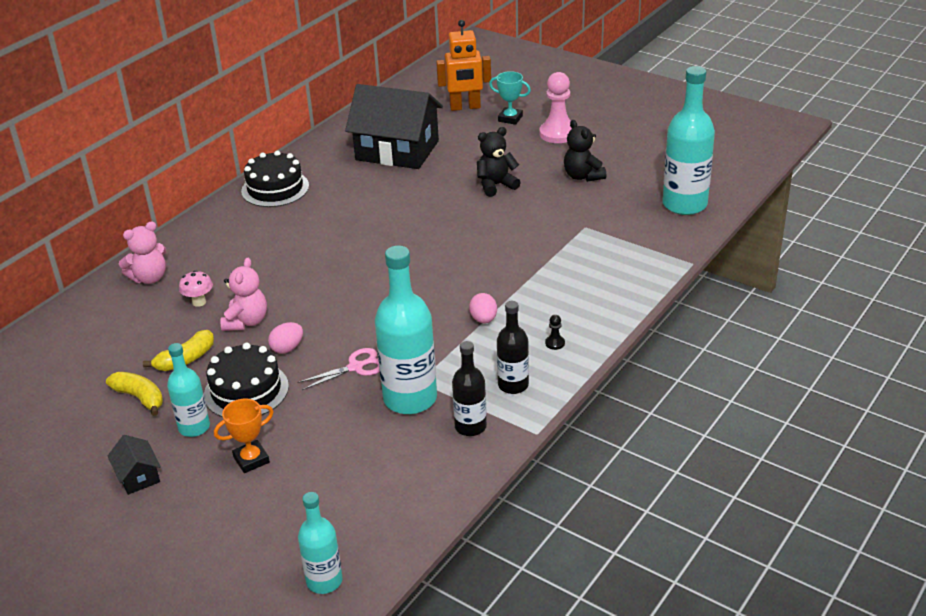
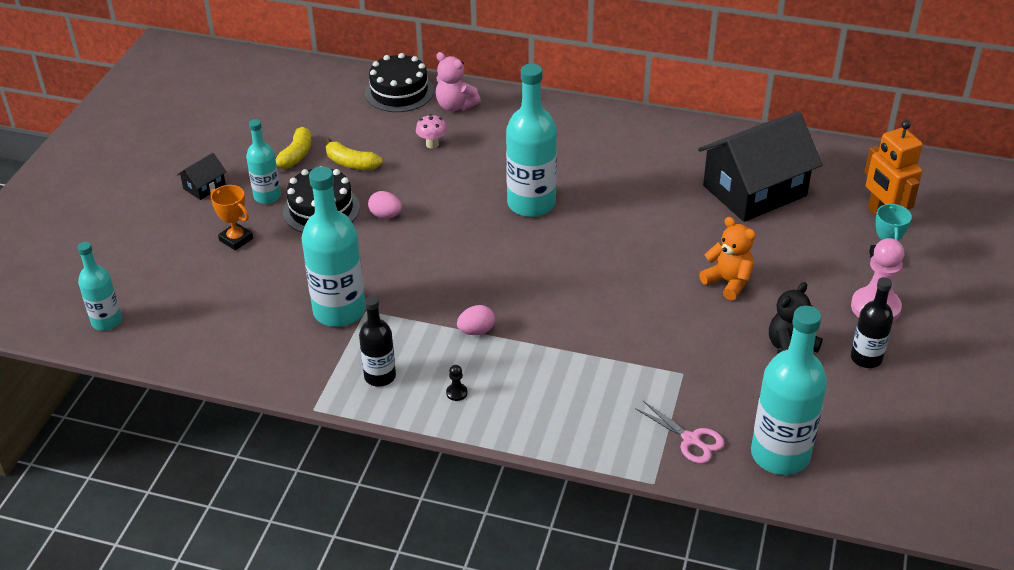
camera: 70 degrees right, 5 degrees up
(246, 322) = (415, 180): pink teddy bear -> none
(275, 188) = (633, 131): black cake -> black cake (399, 92)
(333, 260) = (531, 204): none -> turquoise bottle
(356, 367) = (373, 264): pink scissors -> pink scissors (691, 440)
(397, 150) = (754, 191): black house -> black house turned 60 degrees clockwise
(470, 426) = (311, 361): black bottle -> black bottle (866, 358)
(496, 185) = (728, 282): black teddy bear -> orange teddy bear

